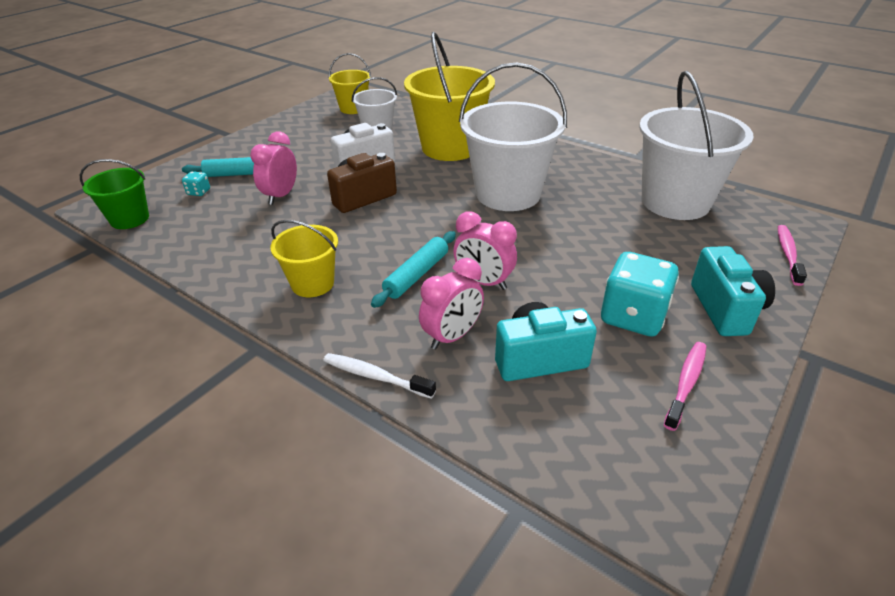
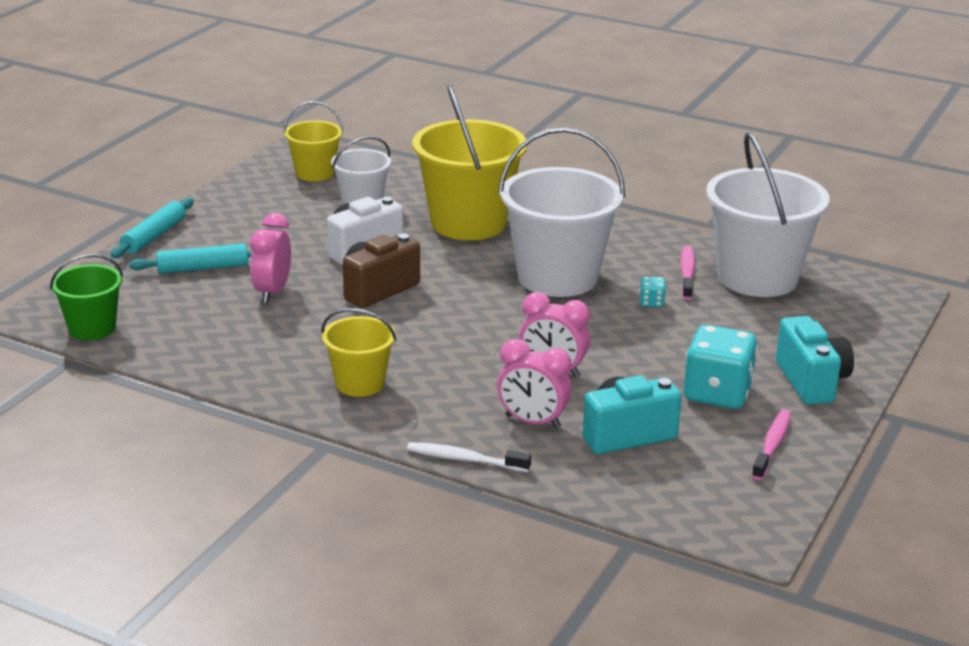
camera: 10 degrees left, 10 degrees down
(199, 192) = (161, 292): turquoise dice -> turquoise dice (651, 303)
(416, 275) = (475, 368): turquoise rolling pin -> turquoise rolling pin (154, 236)
(452, 336) = (532, 422): pink clock -> pink clock turned 75 degrees clockwise
(788, 254) = (879, 327): pink toothbrush -> pink toothbrush (687, 273)

